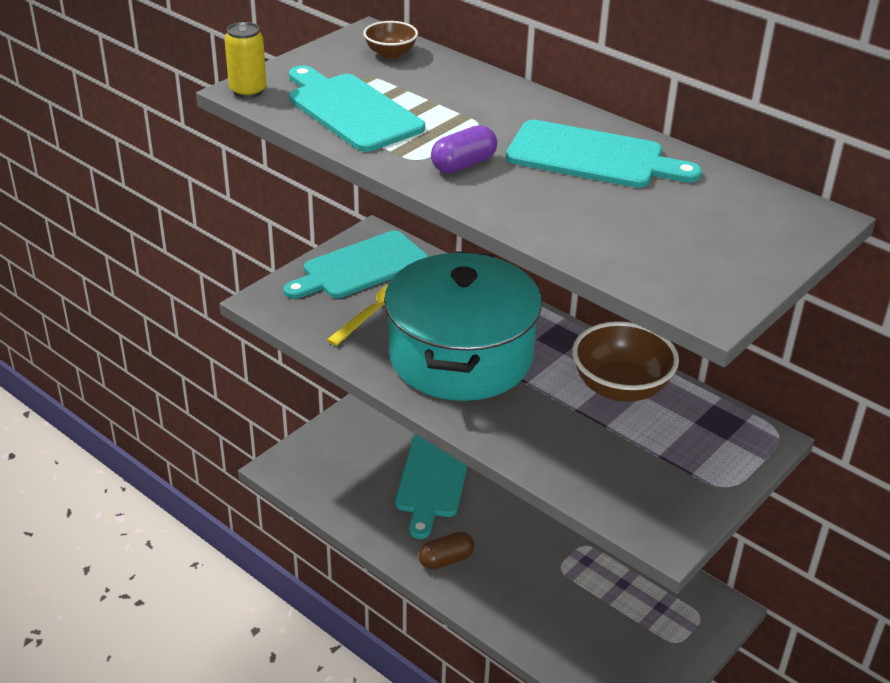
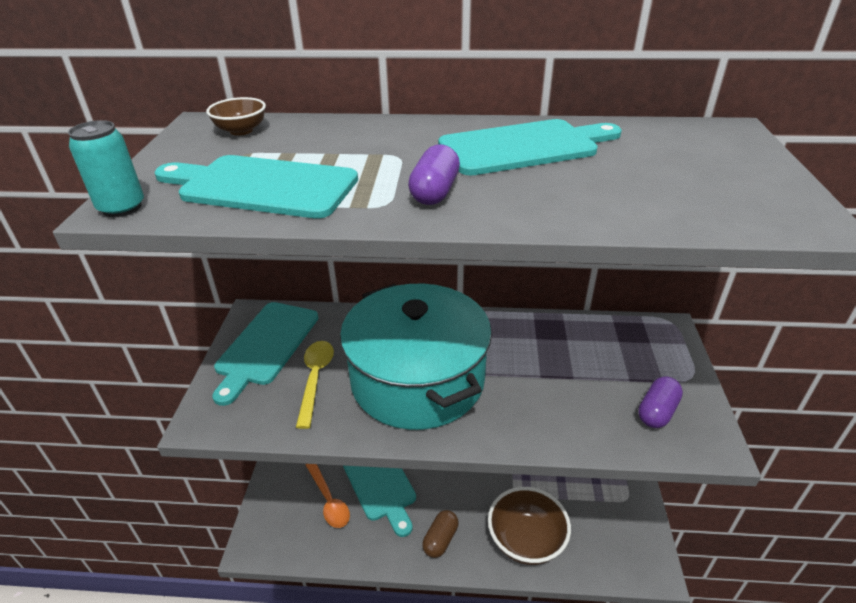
camera: 35 degrees left, 0 degrees up
(248, 91) = (122, 208): yellow can -> turquoise can
(372, 470) = (328, 500): none -> orange spoon
(620, 387) = (548, 342): brown bowl -> brown bowl (526, 540)
(649, 490) = (657, 412): none -> purple capsule

